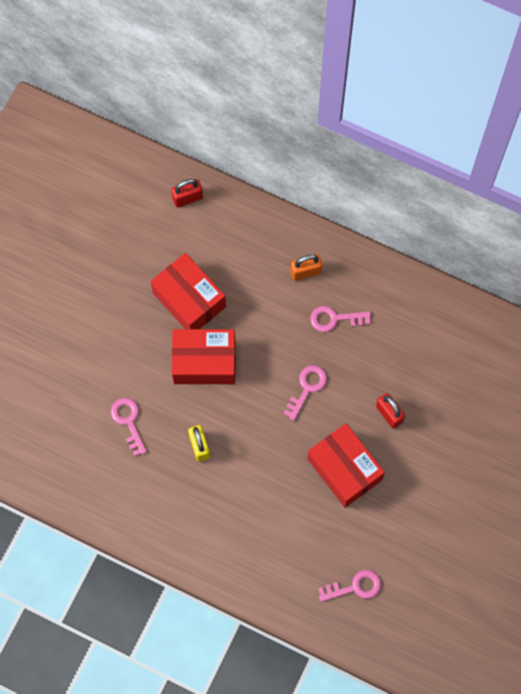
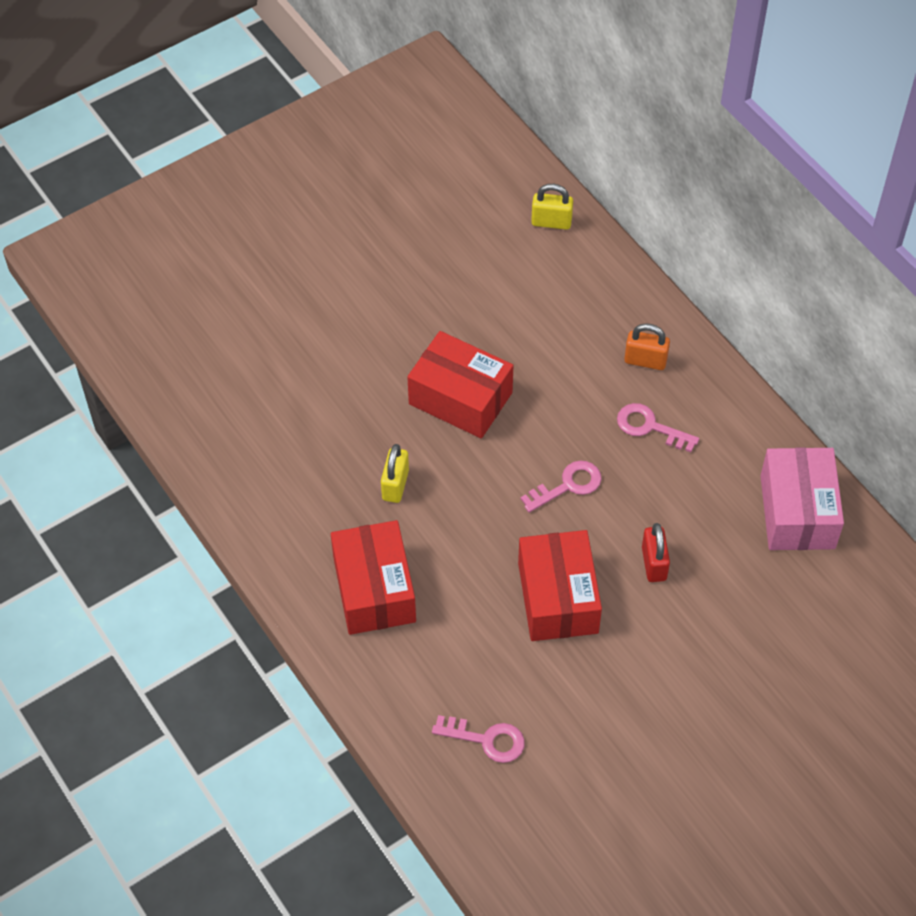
camera: 30 degrees right, 15 degrees down
(128, 422) = (328, 418): pink key -> none
(187, 198) = (551, 222): red padlock -> yellow padlock
(189, 300) = (485, 325): red box -> red box (374, 589)
(455, 331) = (797, 512): none -> pink box

